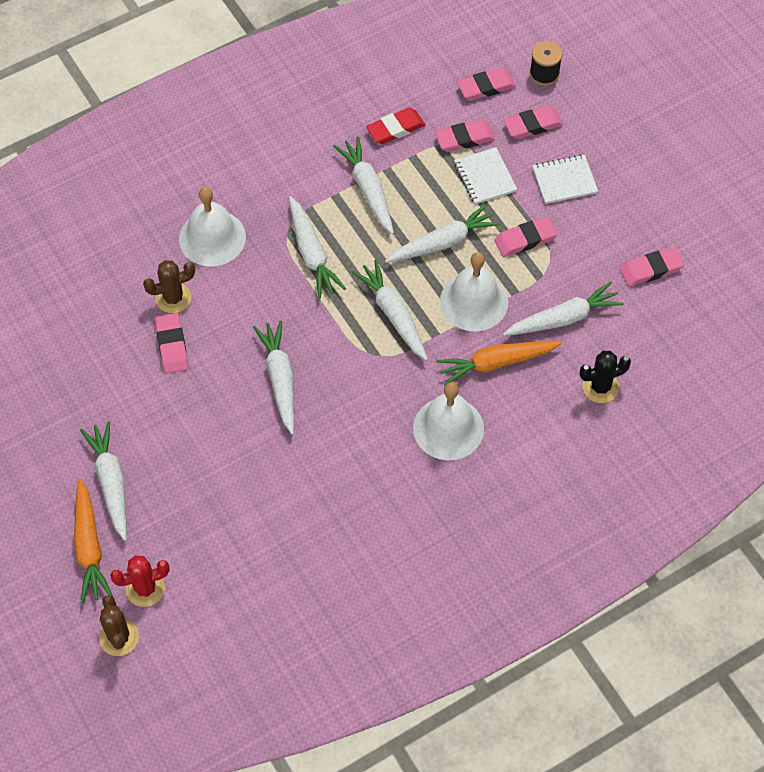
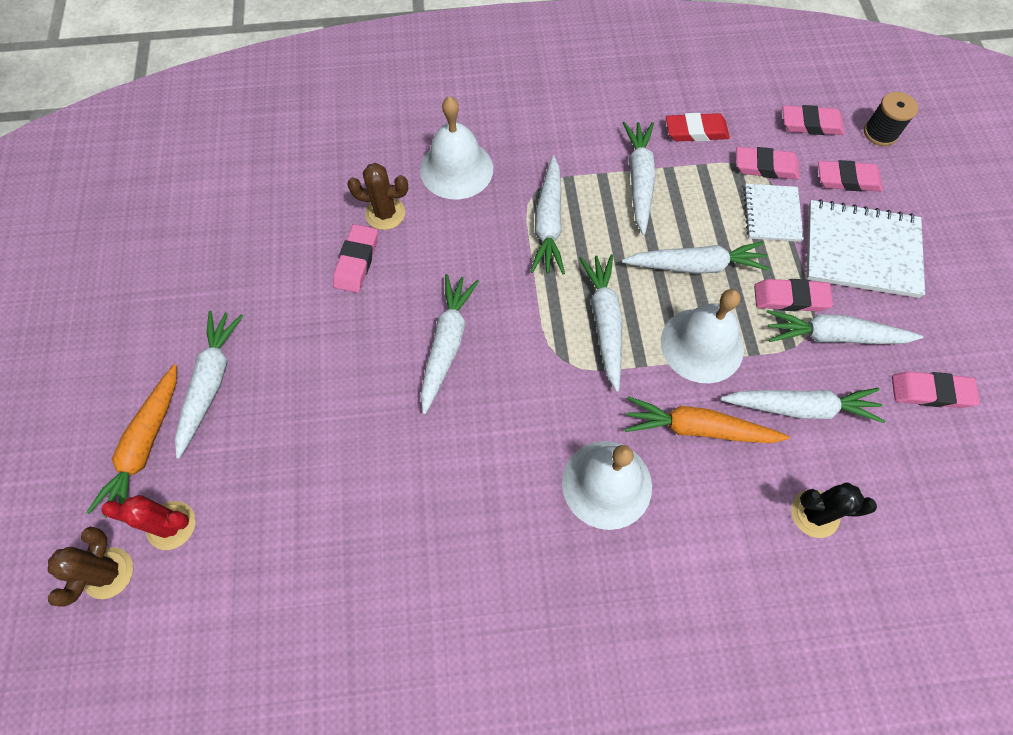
camera: 25 degrees right, 5 degrees up
(564, 180) = (861, 251): white notebook -> white notebook, size x1.69
(568, 256) = (834, 336): none -> white carrot

